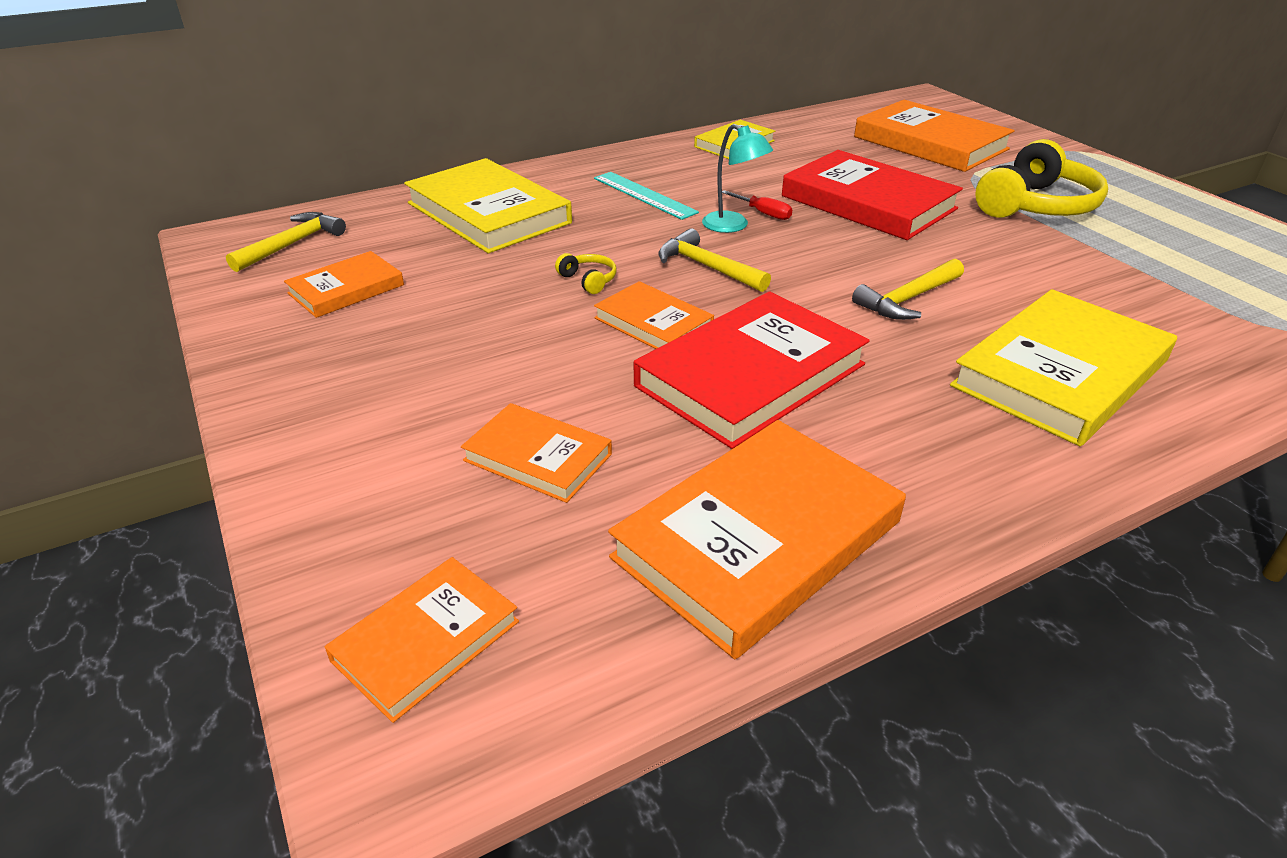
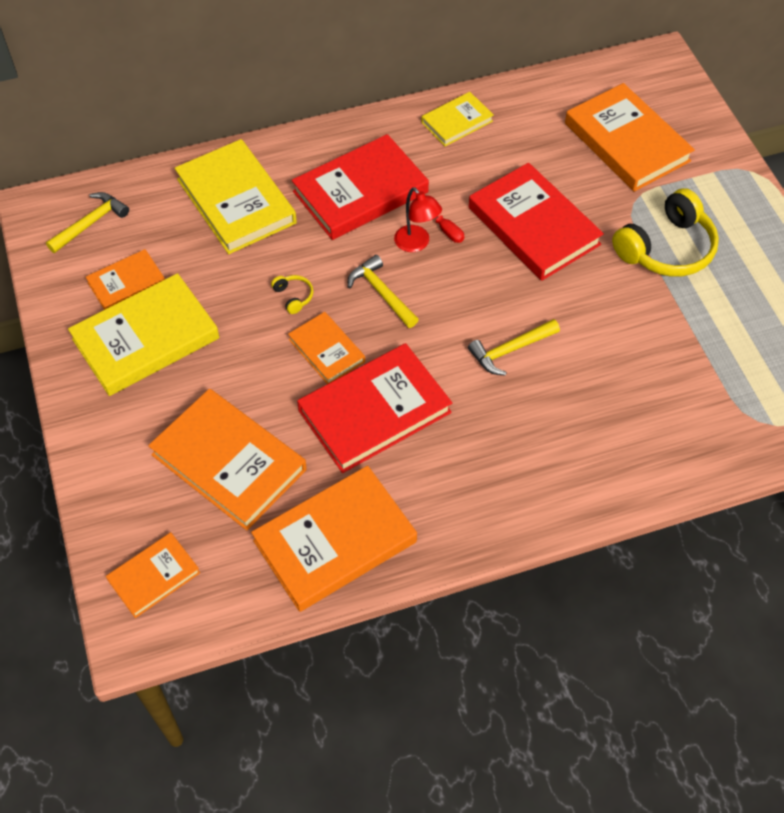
camera: 10 degrees right, 20 degrees up
(537, 457) = (228, 462): orange book -> orange book, size x1.81
(644, 195) = (360, 192): turquoise ruler -> red book
(733, 226) = (416, 244): turquoise lamp -> red lamp
(1059, 373) = (574, 439): yellow book -> yellow book (146, 338)

